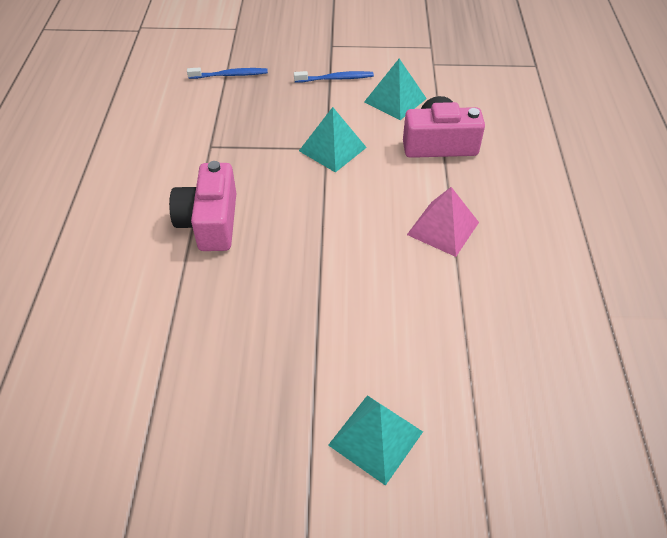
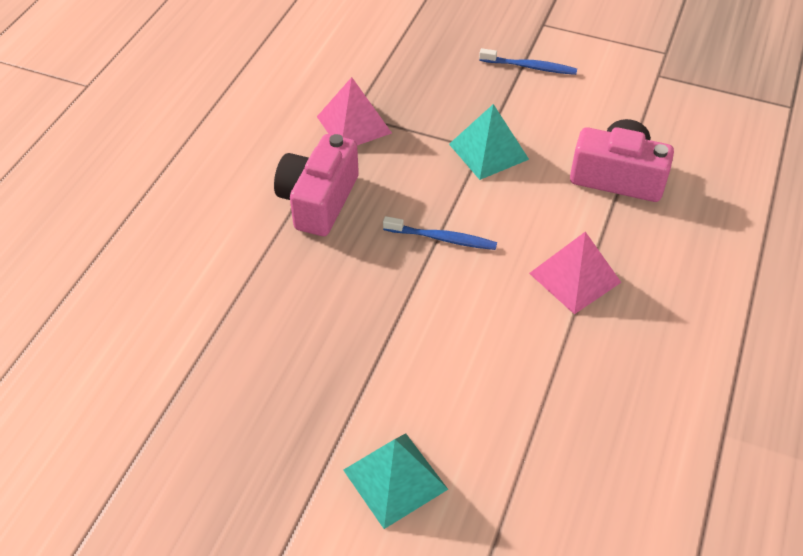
camera: 20 degrees right, 0 degrees up
(214, 154) = (354, 124): none -> pink pyramid
(230, 75) = (408, 35): blue toothbrush -> blue toothbrush (442, 238)
(395, 100) = (590, 110): turquoise pyramid -> none

